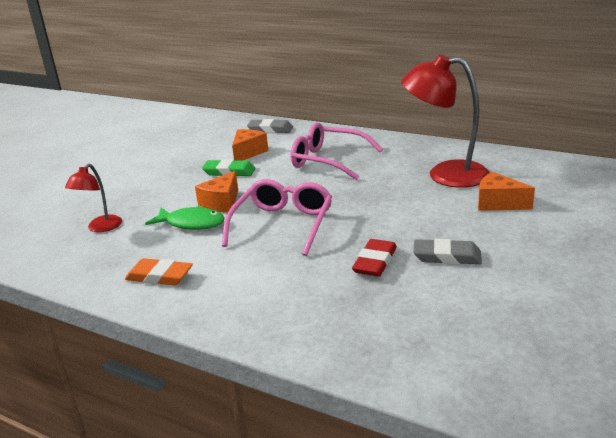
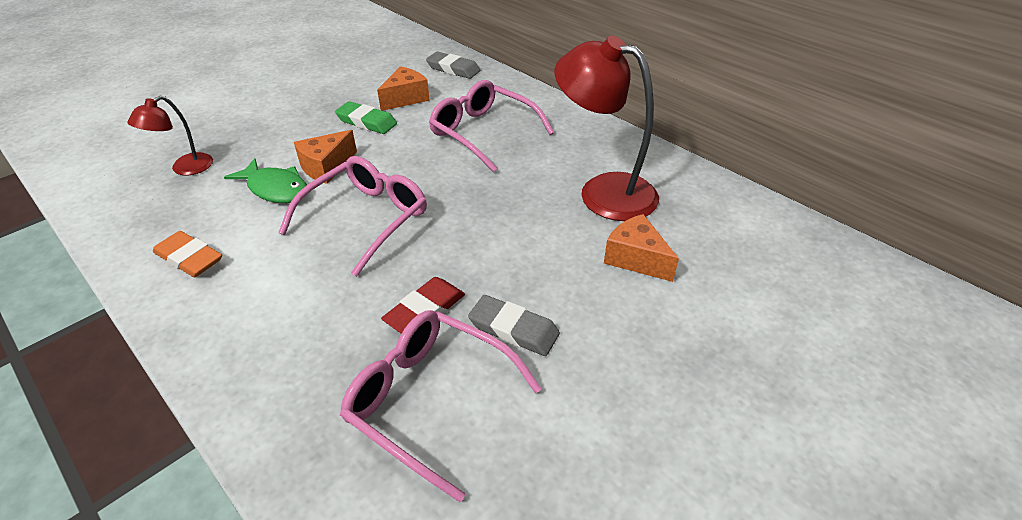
camera: 15 degrees right, 15 degrees up
(422, 305) = (431, 401): none -> pink glasses

